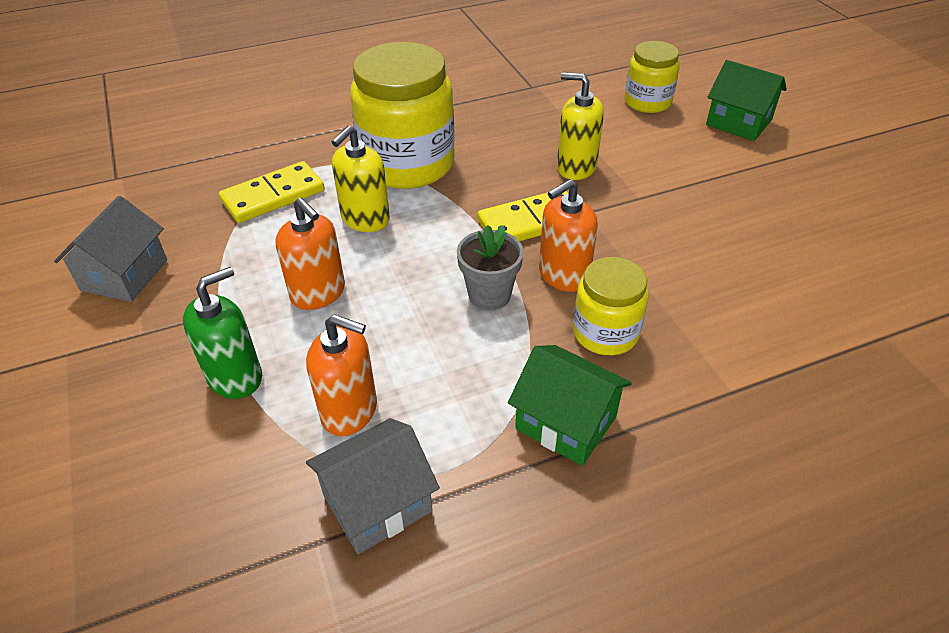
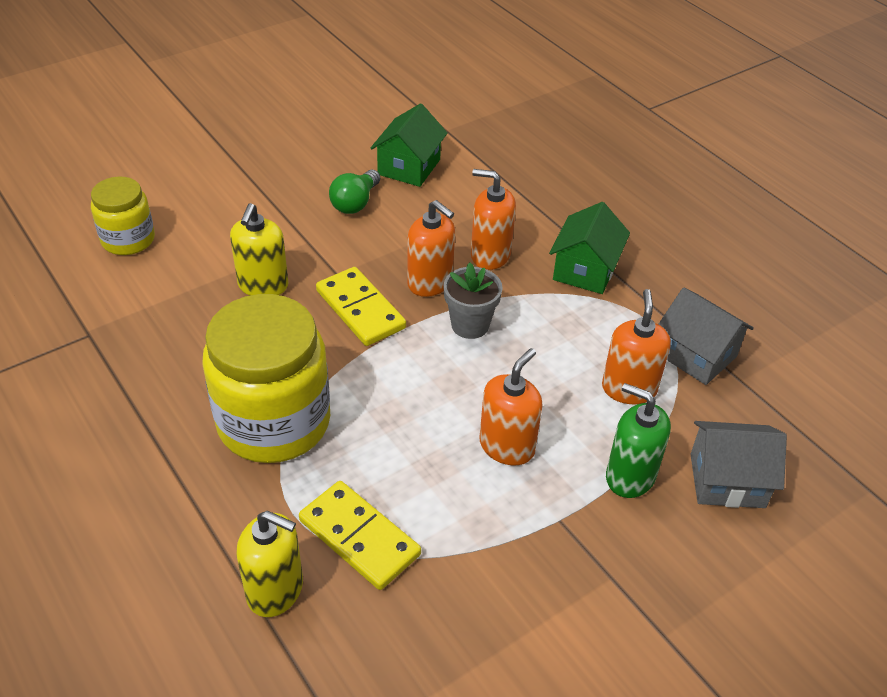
camera: 105 degrees left, 0 degrees up
(124, 275) = (538, 637): grey house -> grey house (727, 480)
(365, 219) = (384, 437): yellow soap dispenser -> yellow soap dispenser (275, 590)
(605, 333) = (490, 255): yellow jar -> orange soap dispenser
(707, 235) = (355, 203): none -> green light bulb
(738, 122) = (169, 180): green house -> green house (409, 167)

